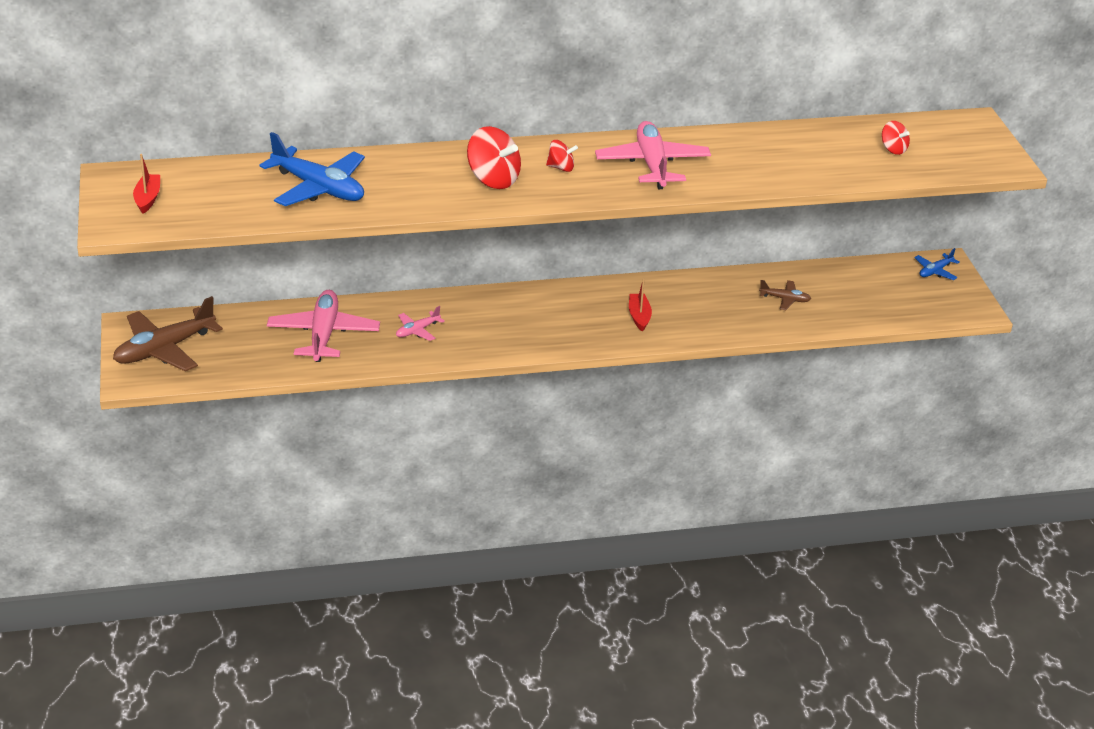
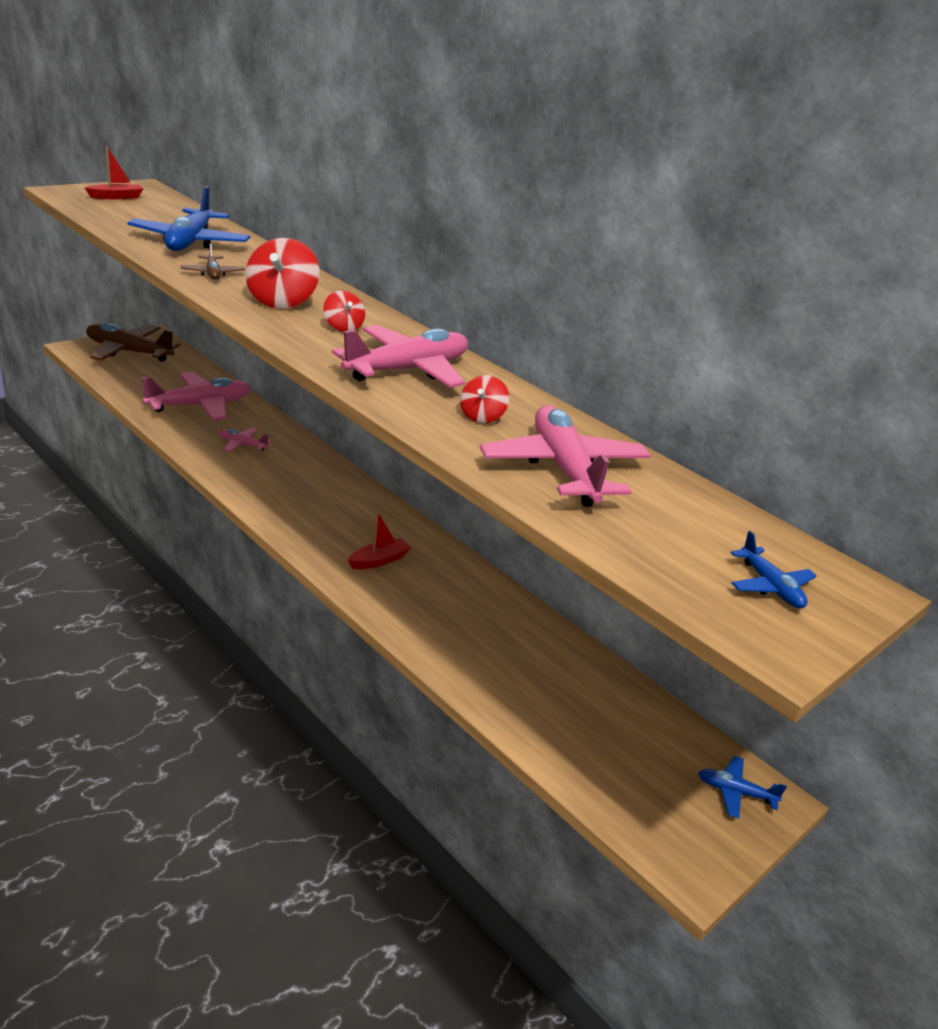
camera: 55 degrees right, 5 degrees down
(785, 299) = (518, 660): brown plane -> brown plane (213, 273)
(817, 157) = (564, 469): none -> pink plane
(893, 149) = (667, 525): red spinning top -> red spinning top (482, 417)
(961, 145) = (770, 586): none -> blue plane

